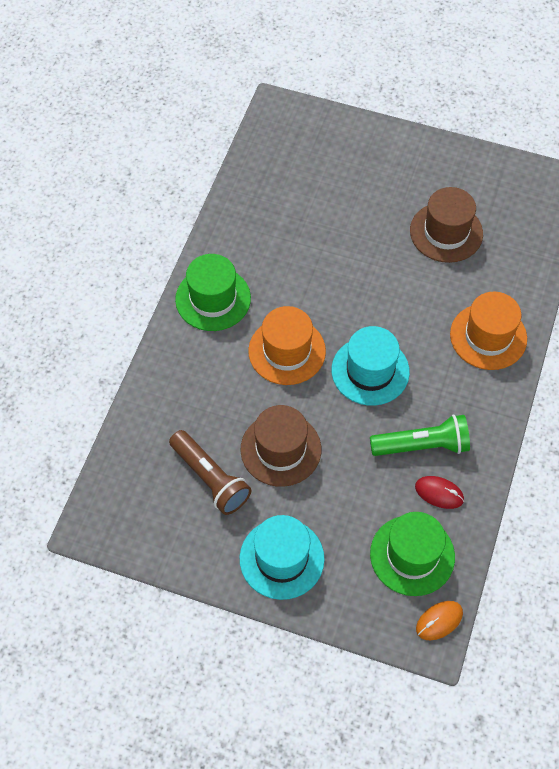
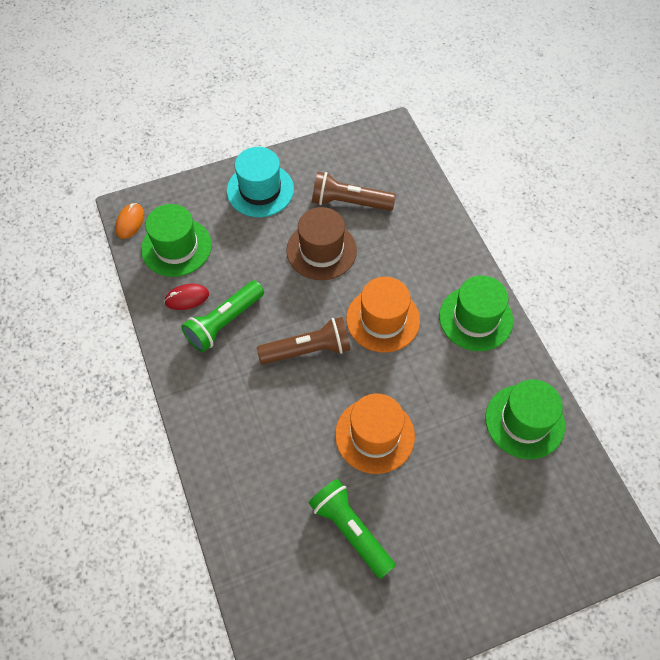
camera: 140 degrees right, 0 degrees up
(258, 210) = (524, 421): none -> green hat
(370, 371) = (308, 350): turquoise hat -> brown flashlight
(446, 232) = (350, 530): brown hat -> green flashlight
(488, 336) = (237, 450): orange hat -> orange hat (374, 435)

